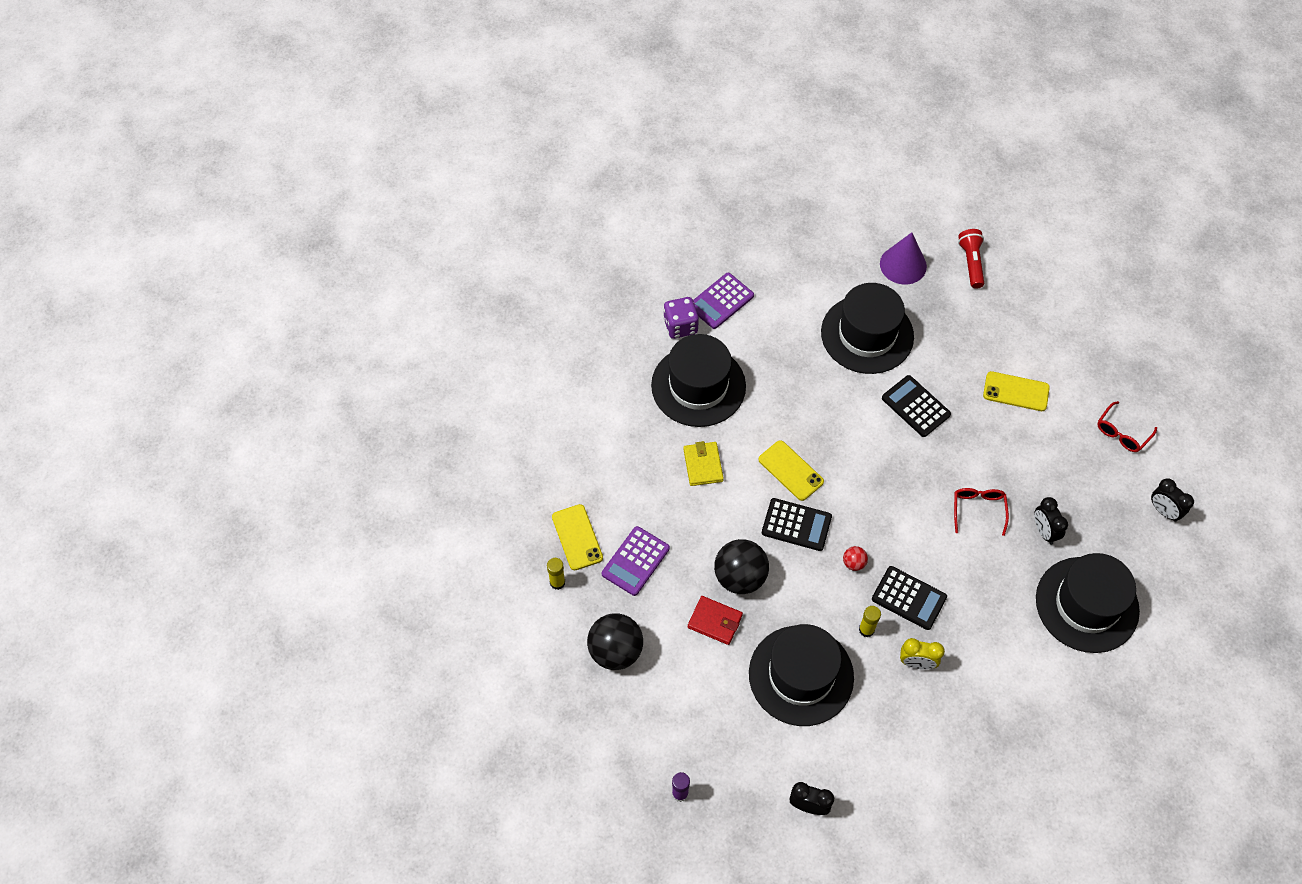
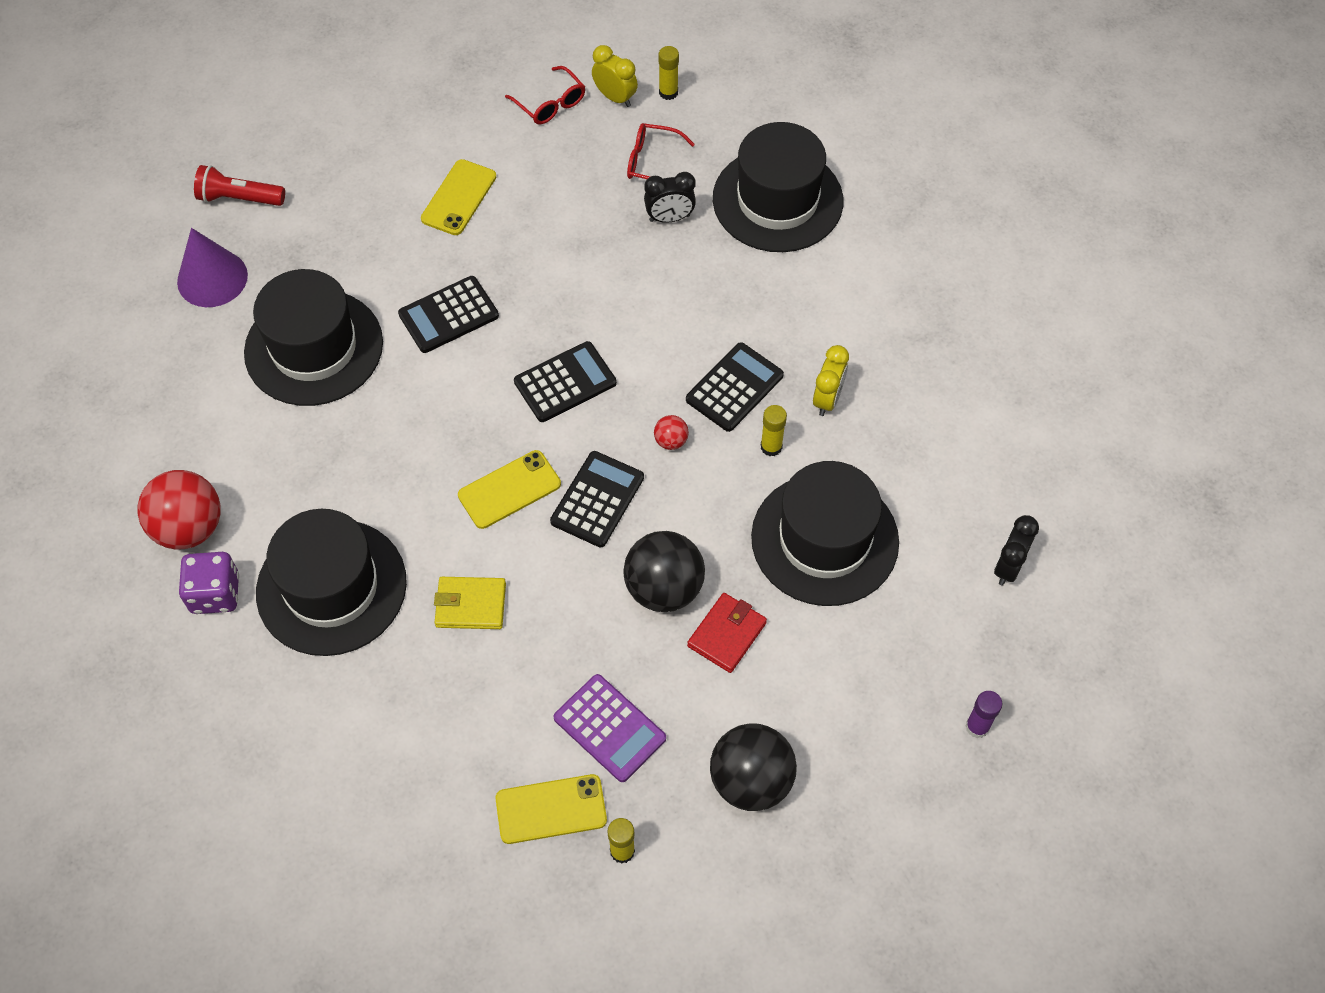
camera: 80 degrees left, 0 degrees up
(721, 301) = (189, 527): purple calculator -> red ball
(882, 488) = (565, 382): none -> black calculator
(978, 510) = (623, 280): red glasses -> red glasses (652, 162)
(1145, 475) = (615, 97): none -> yellow clock
(1163, 511) = (668, 92): black clock -> yellow glue stick

